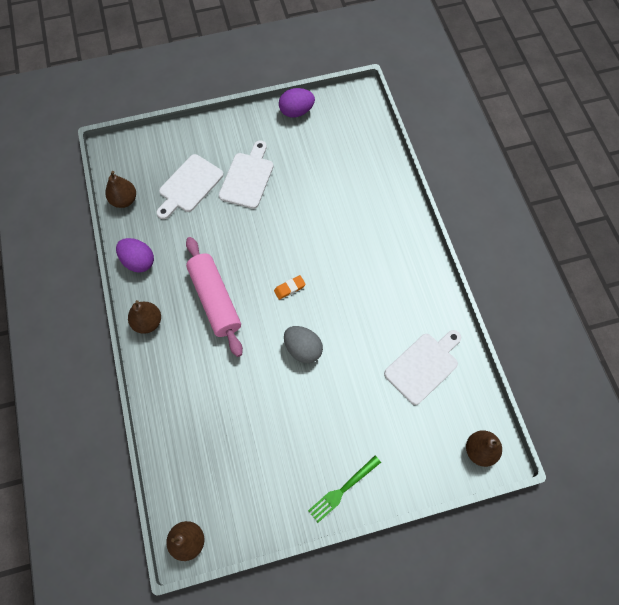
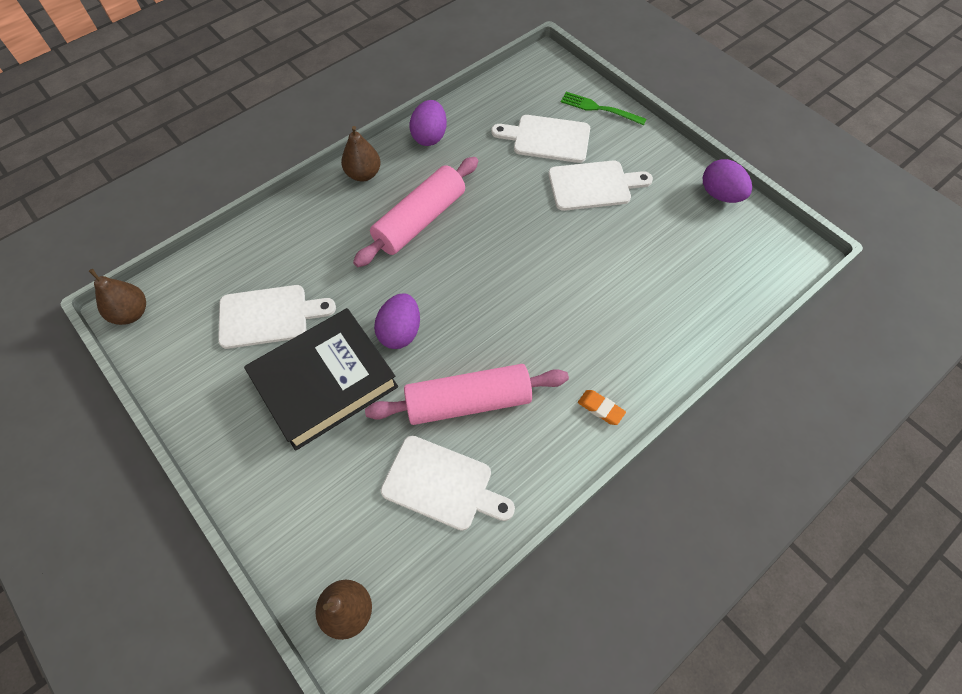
camera: 65 degrees right, 5 degrees down
(124, 200) = (494, 95): brown pear -> none
(245, 435) = (269, 316): none -> white cutting board
(289, 288) = (473, 286): orange eraser -> orange eraser (600, 408)
(303, 349) = (400, 332): grey egg -> purple egg
(319, 413) = (325, 382): none -> black book
(342, 490) = (235, 448): green fork -> green fork (599, 109)
(374, 328) = (468, 401): none -> pink rolling pin

